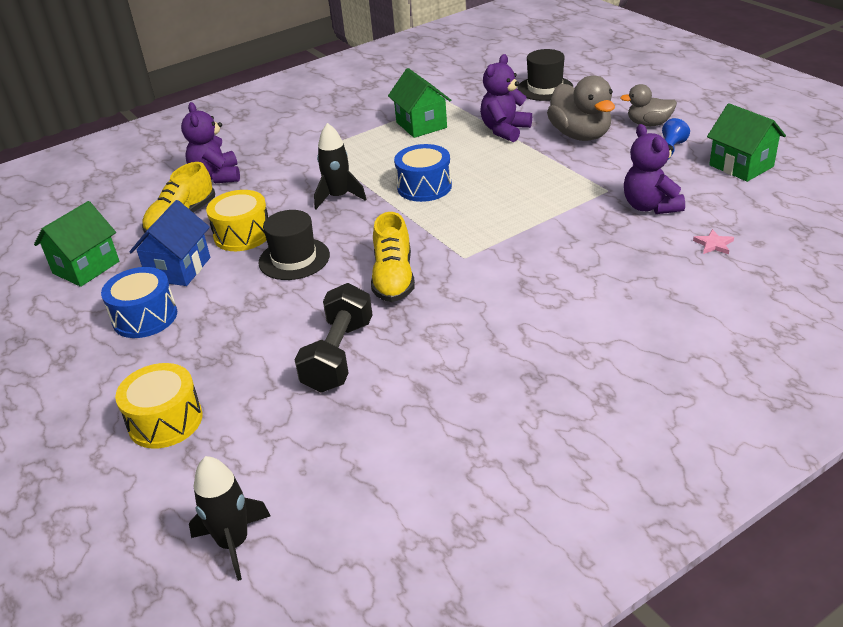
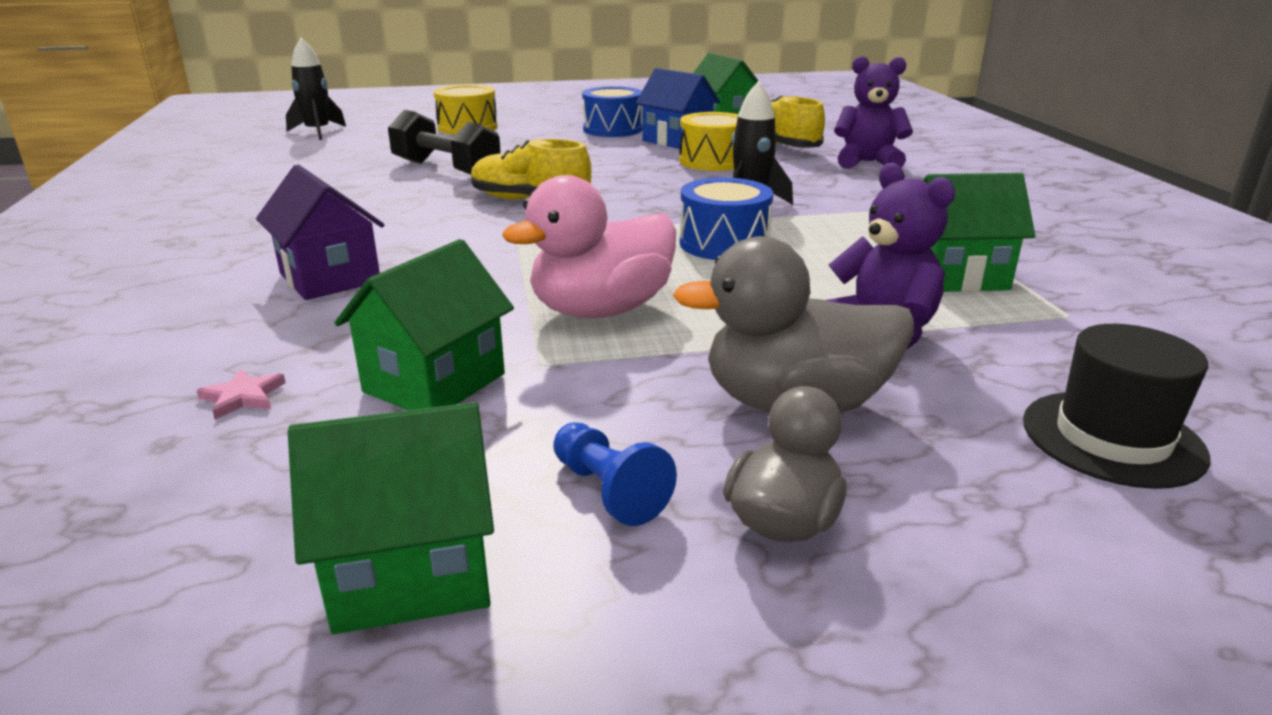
camera: 110 degrees right, 10 degrees down
(294, 259) = (633, 172): black hat -> none
(543, 194) = (601, 310): none -> pink duck
(589, 290) = (330, 278): none -> purple house
(650, 206) = (434, 383): purple teddy bear -> green house

